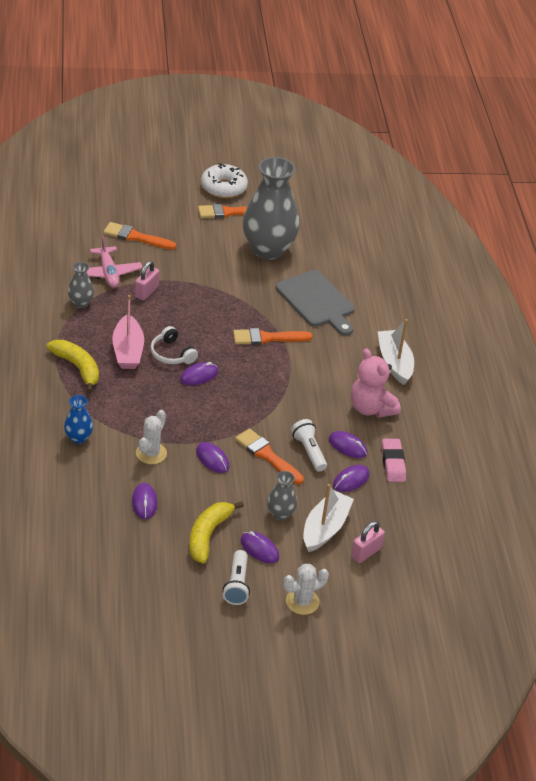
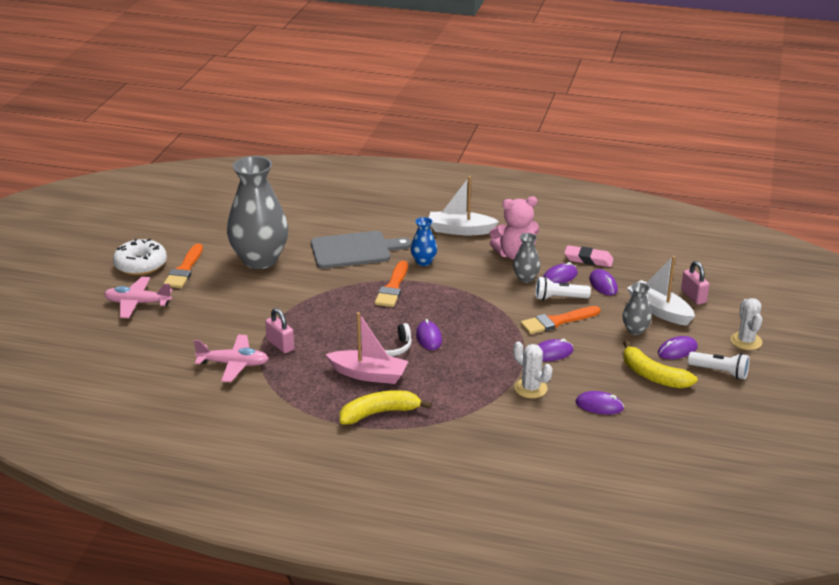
camera: 65 degrees left, 10 degrees down
(78, 438) = (490, 431): blue vase -> blue vase (423, 262)
(81, 303) = (272, 392): grey vase -> grey vase (525, 278)
(136, 237) = (183, 335): orange brush -> none
(167, 202) = (137, 303): none -> pink plane

